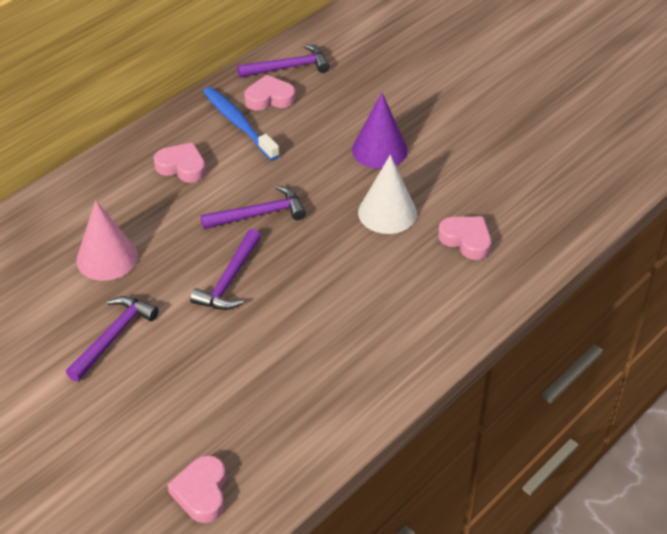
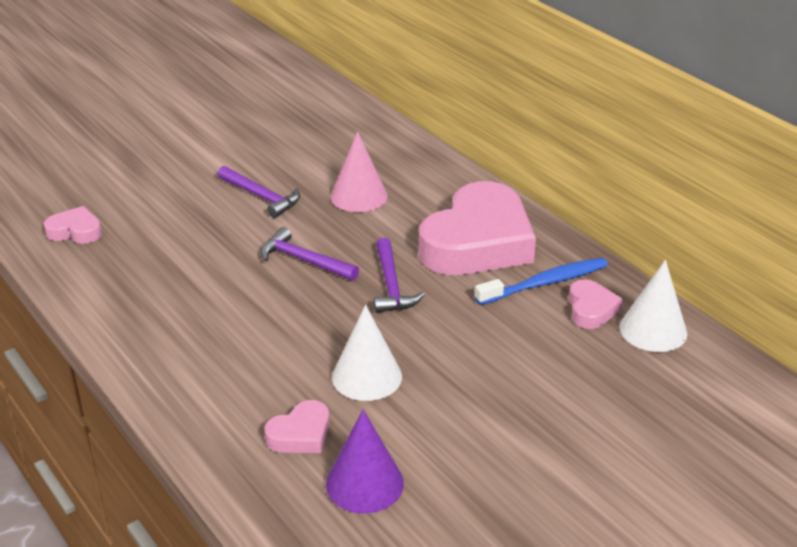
camera: 100 degrees right, 10 degrees down
(182, 167) = (478, 242): pink heart -> pink heart, size x2.29
(289, 67) = (653, 330): purple hammer -> white cone
(379, 150) = (480, 386): purple cone -> purple cone (364, 483)

